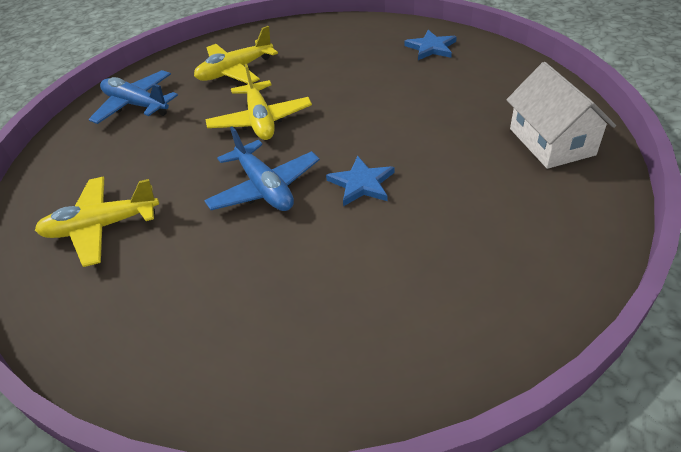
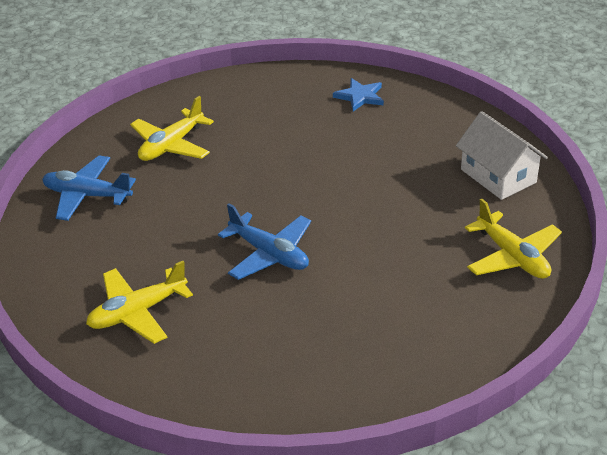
camera: 20 degrees left, 5 degrees down
(260, 120) = (229, 193): yellow plane -> yellow plane (512, 257)
(362, 183) = (354, 236): blue star -> none

